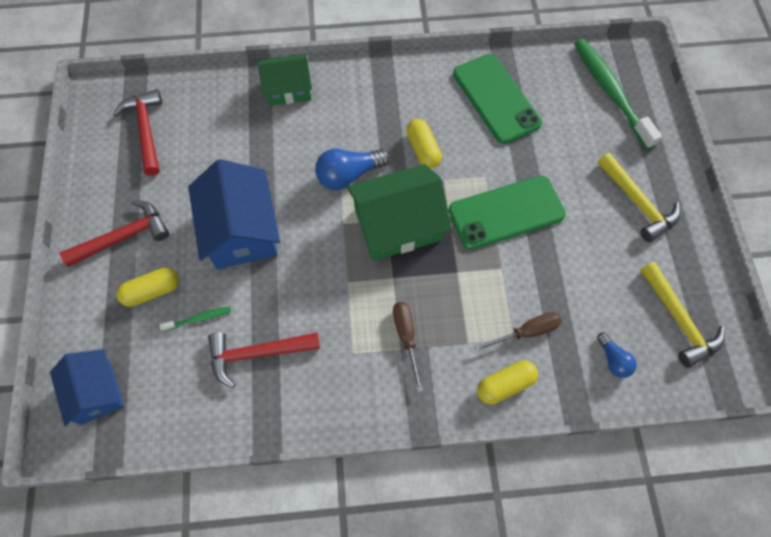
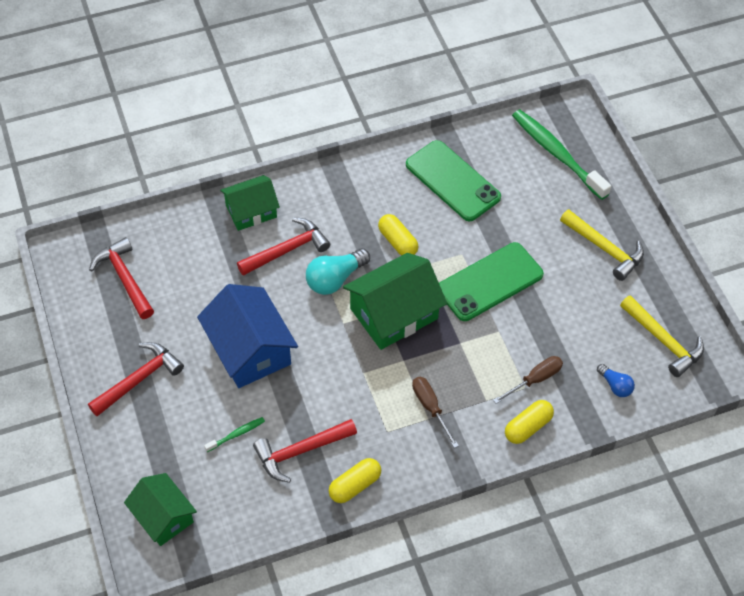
camera: 15 degrees left, 10 degrees down
(96, 392) = (163, 516): blue house -> green house
(152, 291) = (184, 420): yellow capsule -> yellow capsule (355, 485)
(311, 135) = (287, 250): none -> red hammer
(349, 175) = (335, 279): blue light bulb -> turquoise light bulb

